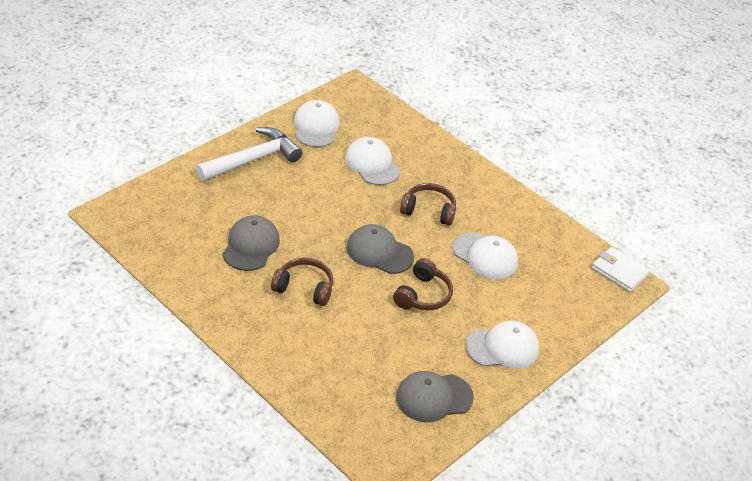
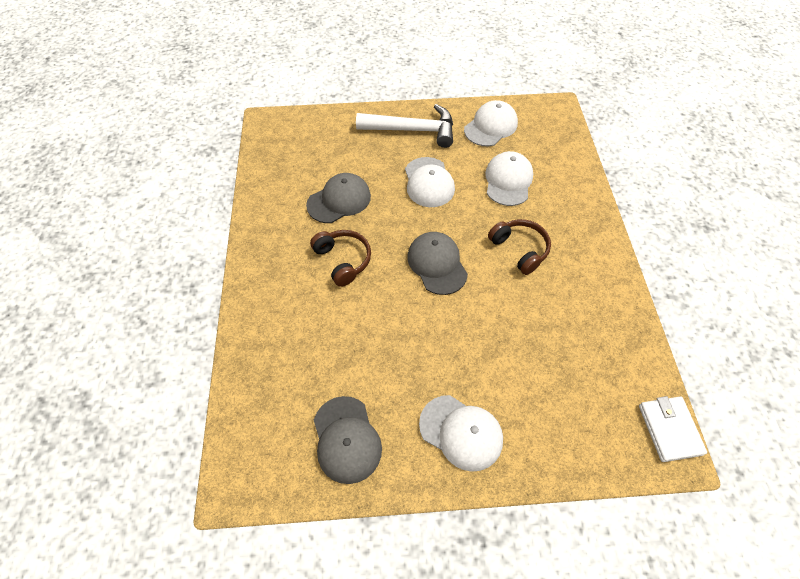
camera: 45 degrees right, 15 degrees up
(423, 295) = (436, 328): brown headphones -> none
(434, 397) = (346, 439): grey cap -> grey cap turned 135 degrees counterclockwise
(485, 256) = (533, 324): white cap -> white cap (428, 182)

